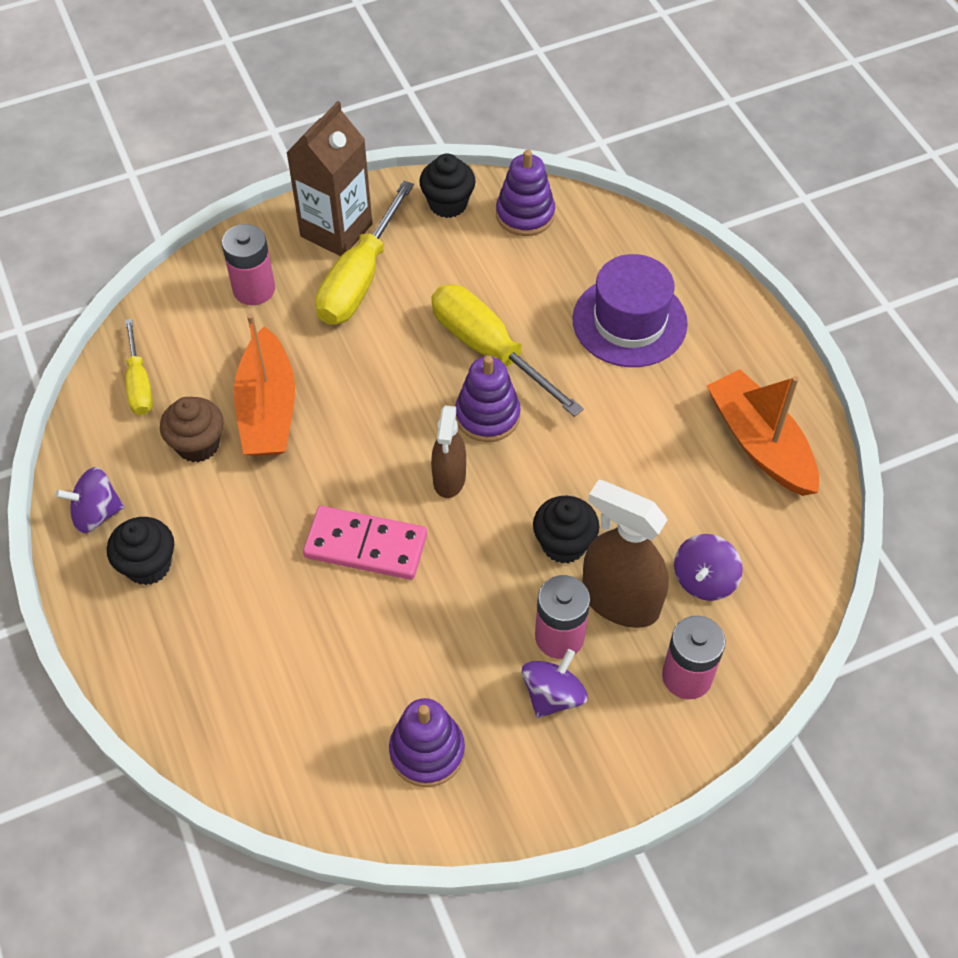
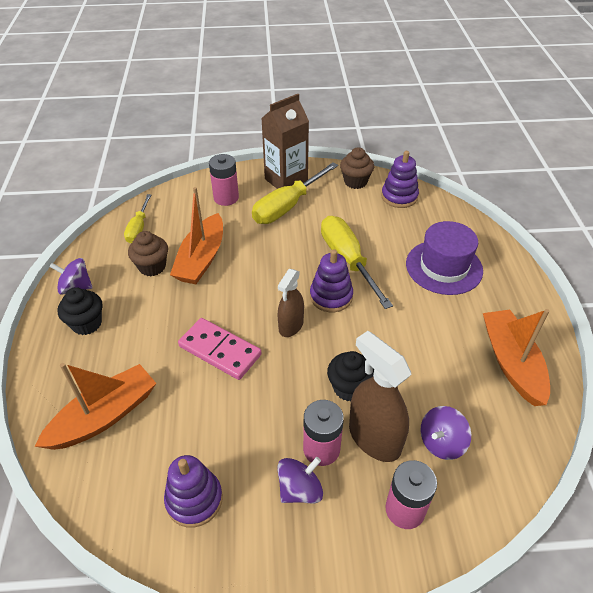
camera: 20 degrees right, 10 degrees down
(252, 687) = (104, 416): none -> orange boat
(448, 204) = (355, 182): black cupcake -> brown cupcake

